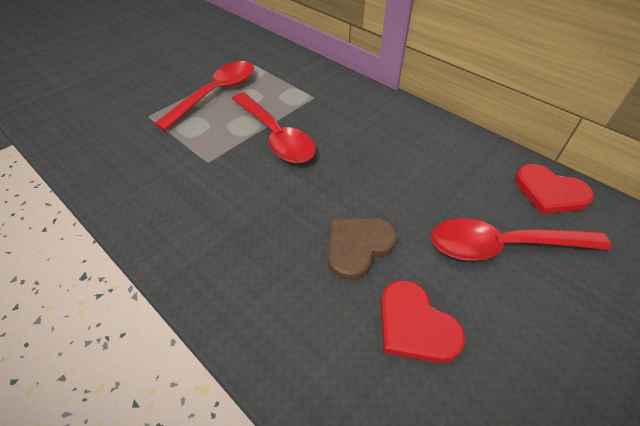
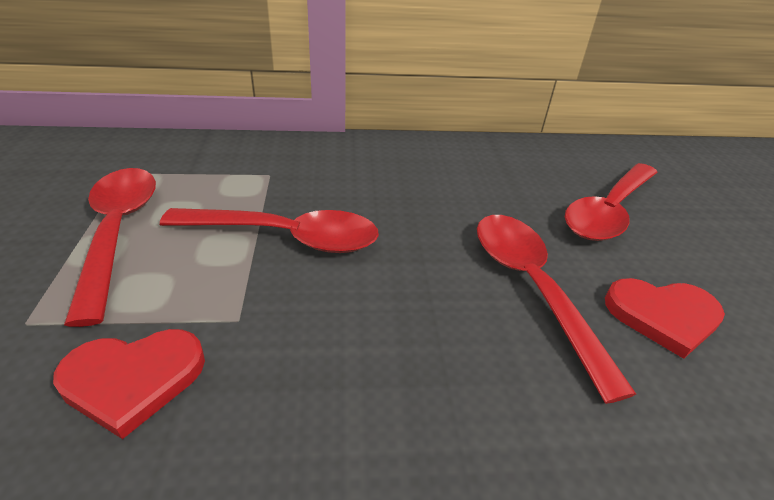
camera: 50 degrees left, 10 degrees down
(358, 247) = (531, 288): brown heart -> red spoon
(549, 192) = (572, 156): red heart -> red heart (133, 379)

